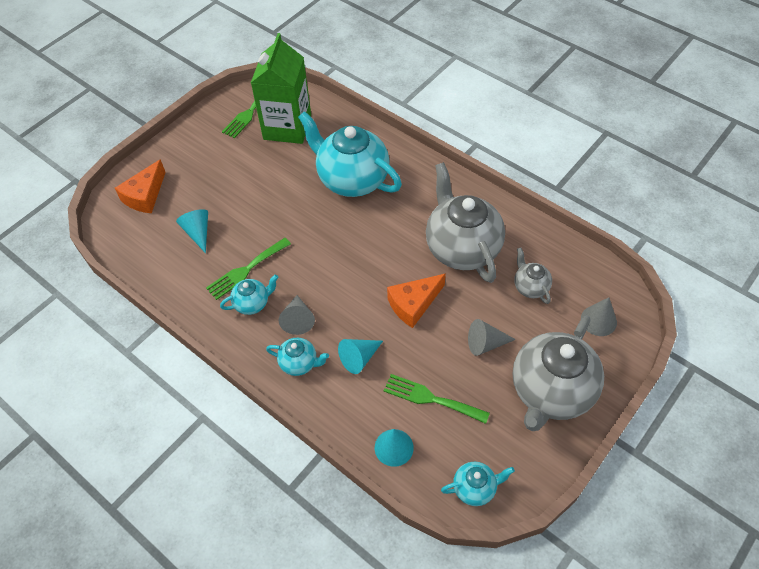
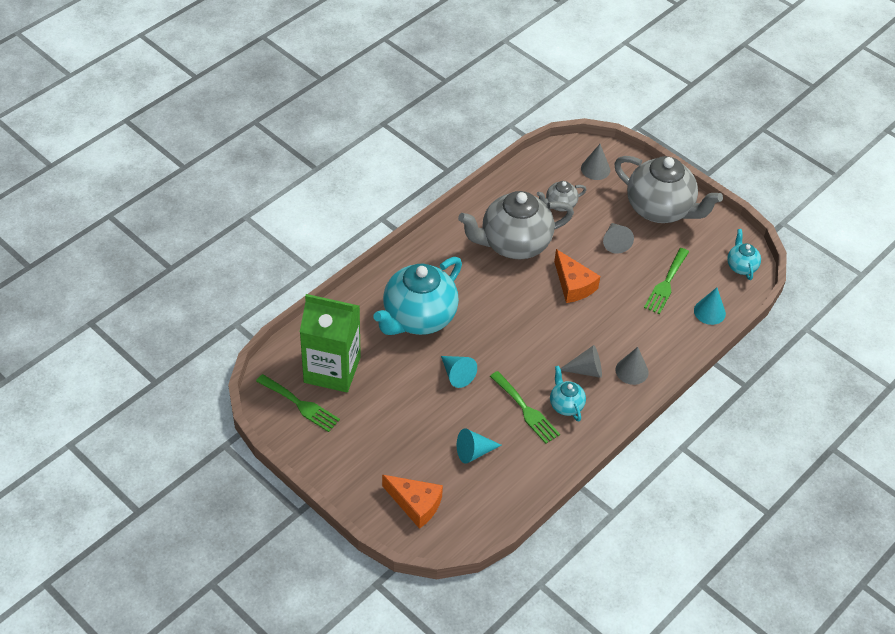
camera: 90 degrees left, 5 degrees down
(299, 363) = (632, 371): turquoise teapot -> grey cone
(359, 358) = (627, 328): turquoise cone -> turquoise cone (457, 374)

